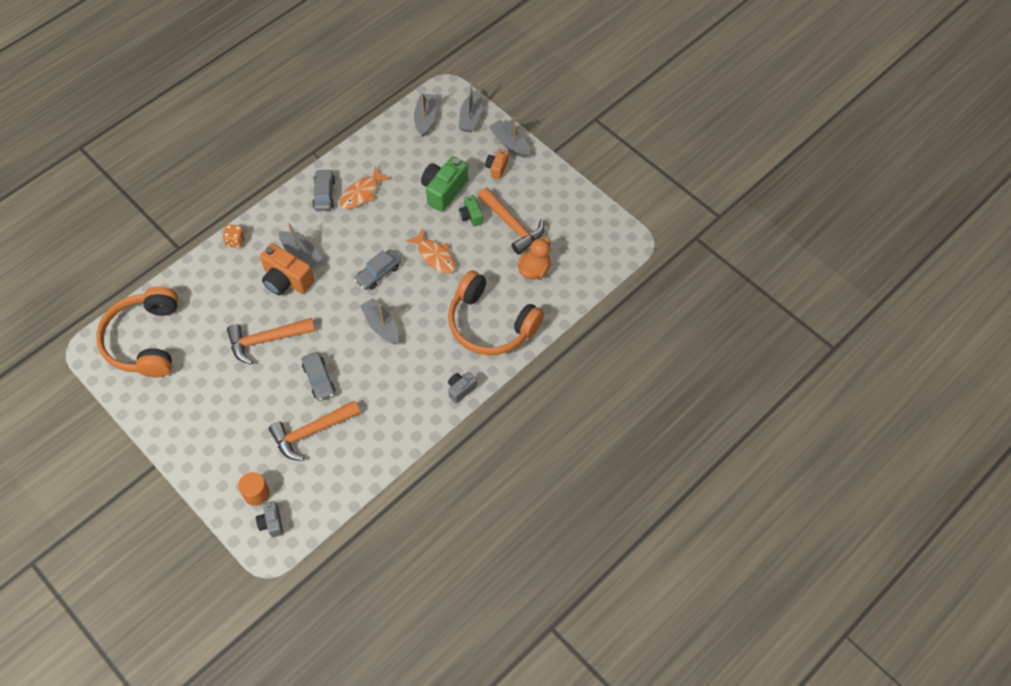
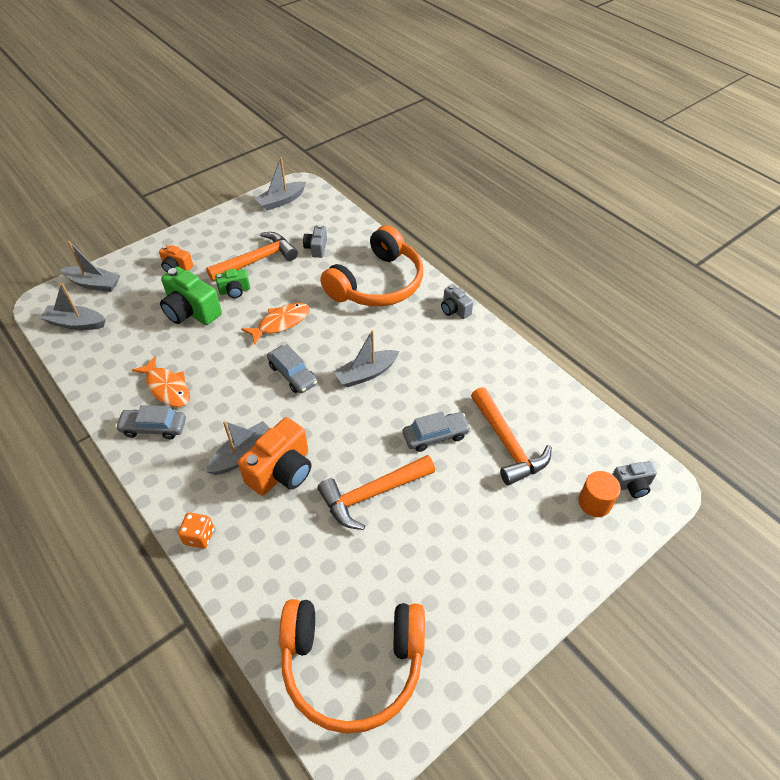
camera: 85 degrees left, 10 degrees down
(266, 340) = (372, 494): orange hammer -> orange hammer turned 75 degrees clockwise
(510, 143) = (146, 255): grey boat -> grey boat (281, 201)
(534, 269) = (316, 248): orange duck -> grey camera

